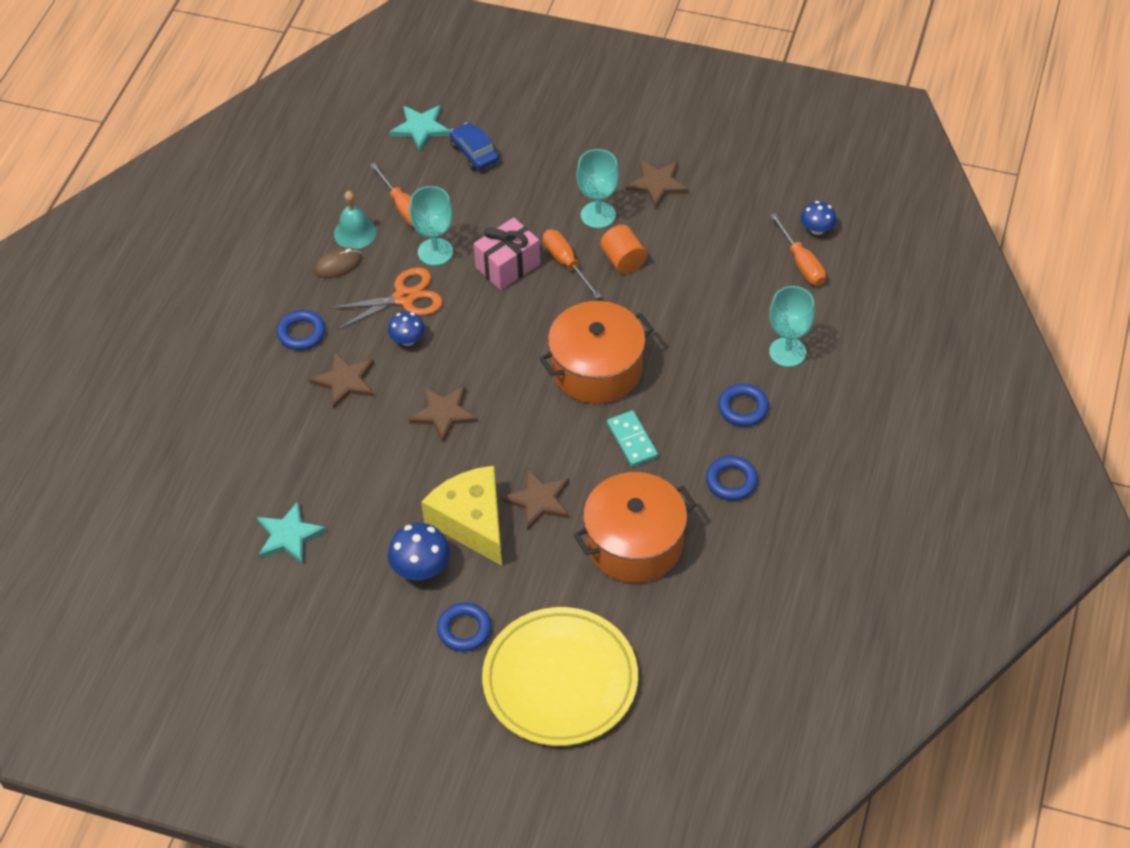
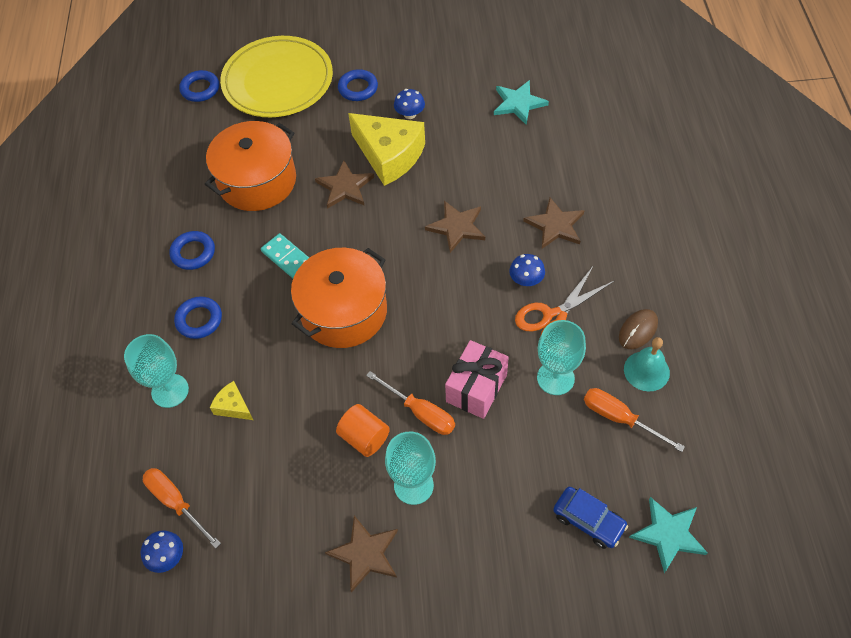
camera: 160 degrees right, 5 degrees up
(301, 333) = (622, 253): blue ring -> blue ring (200, 89)
(421, 568) = (410, 114): blue mushroom -> blue mushroom, size x0.65
(731, 320) = (233, 406): none -> yellow cheese

